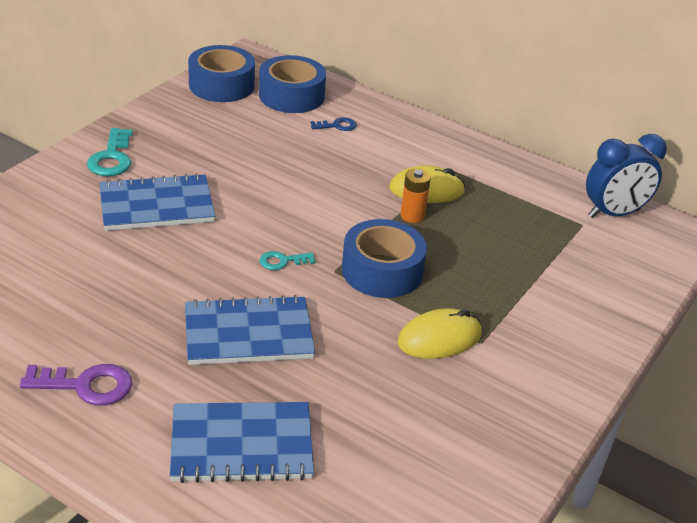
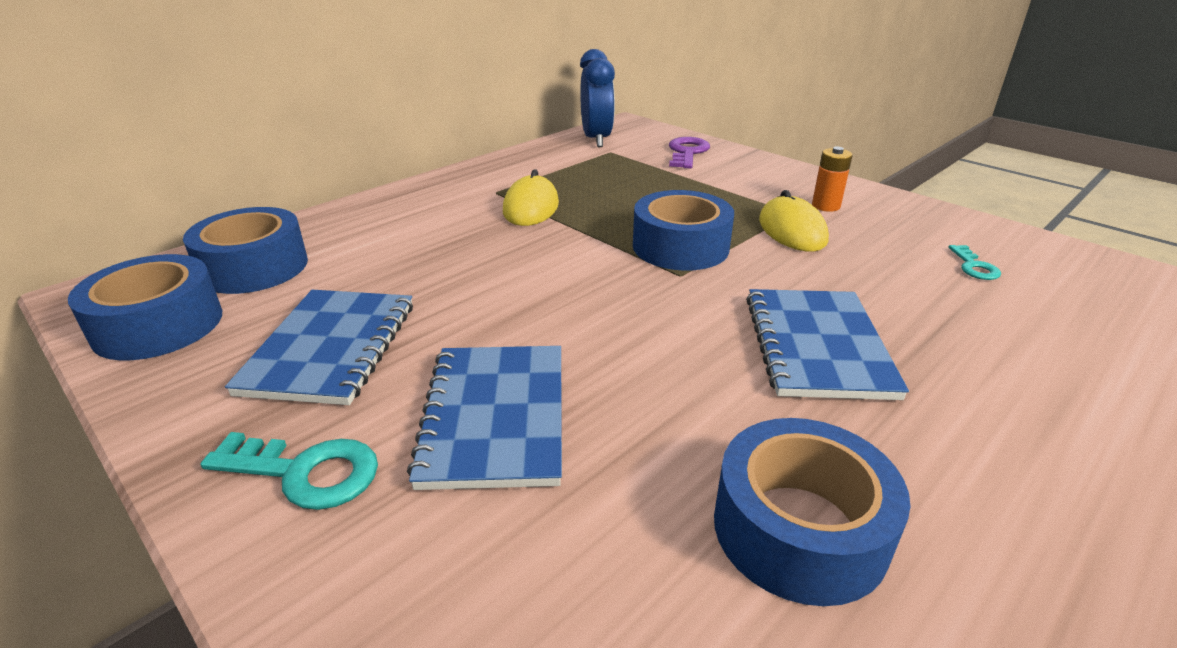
camera: 75 degrees left, 5 degrees down
(79, 309) = (799, 529): none -> blue tape
(86, 385) = (1000, 520): purple key -> purple key (687, 152)
(241, 445) = (1032, 366): blue notebook -> blue notebook (331, 348)
(282, 261) = (660, 308): turquoise key -> turquoise key (974, 267)
(337, 126) = (361, 242): blue key -> none
(412, 216) = (578, 220): orange battery -> orange battery (826, 206)

